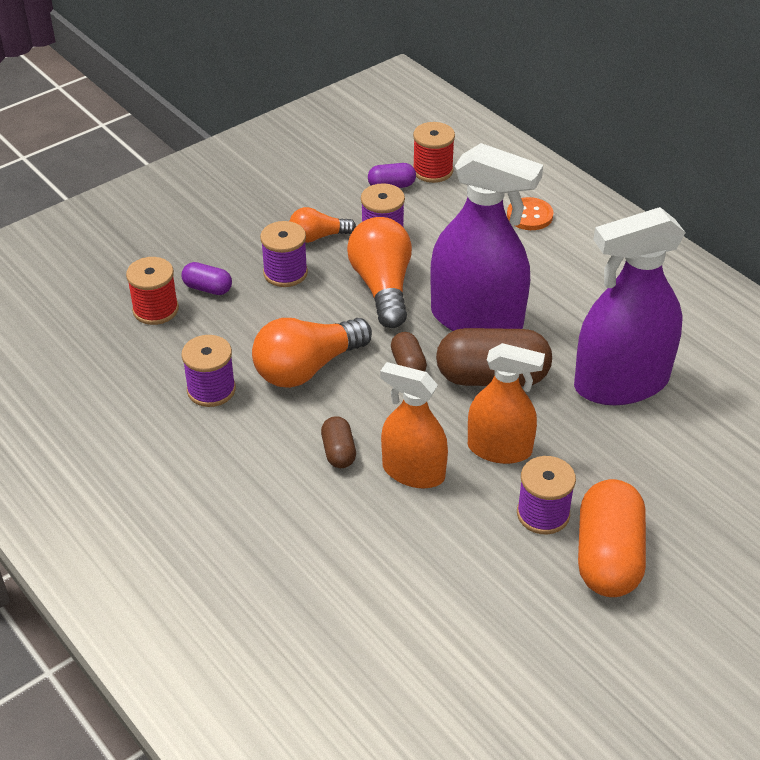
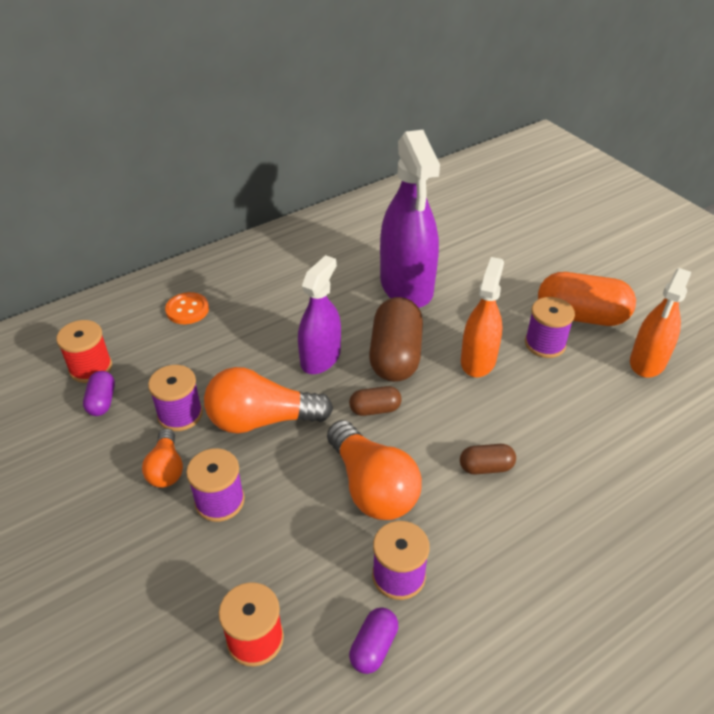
camera: 85 degrees left, 0 degrees up
(207, 288) = (228, 580): purple capsule -> purple capsule (373, 647)
(413, 472) = (507, 416): orange spray bottle -> orange spray bottle (648, 361)
(476, 319) = (320, 358): purple spray bottle -> purple spray bottle, size x0.62

